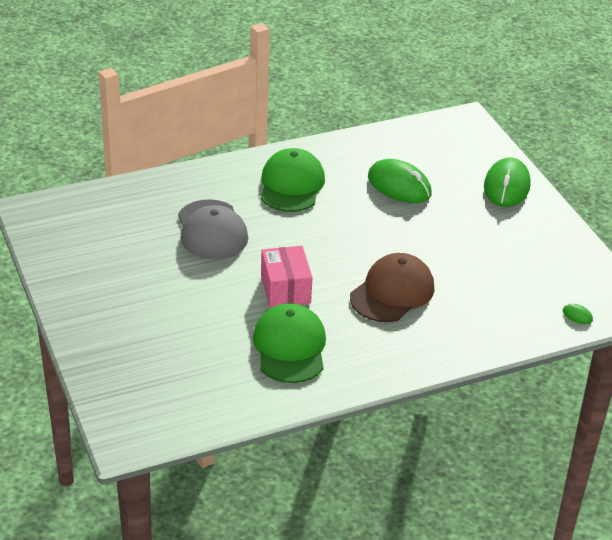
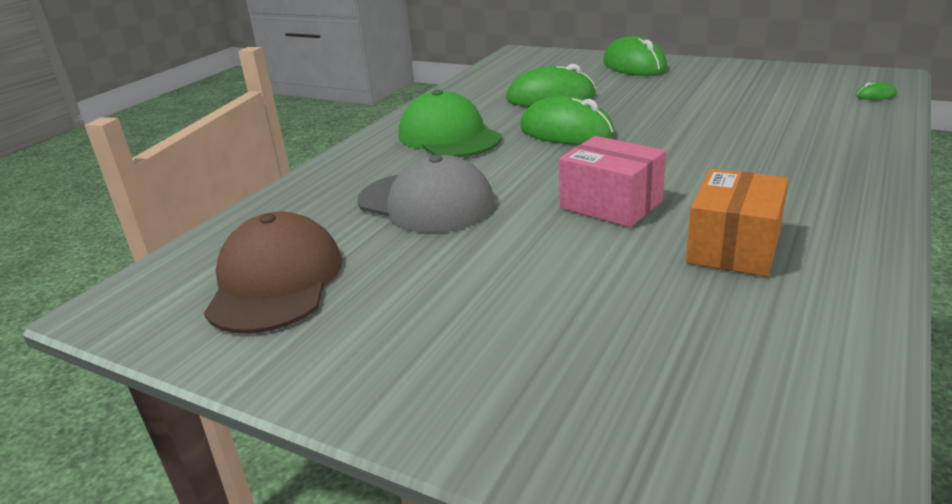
camera: 35 degrees left, 10 degrees down
(290, 347) = (733, 247): green cap -> orange box
(355, 223) = (566, 131): none -> green mouse
(392, 292) = (713, 154): brown cap -> brown cap (275, 282)

